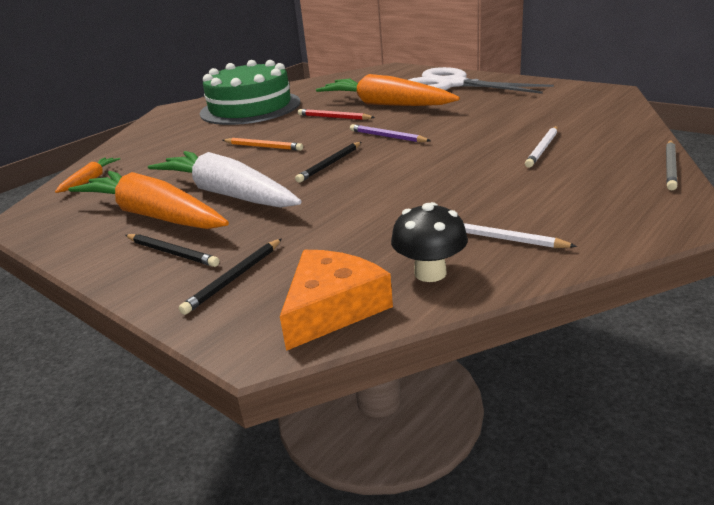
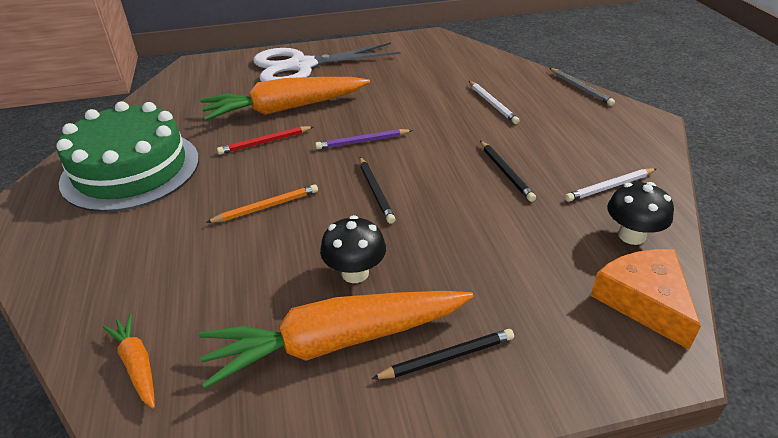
camera: 55 degrees left, 10 degrees up
(227, 194) = (355, 273): white carrot -> black mushroom
(234, 278) = (544, 334): black pencil -> black pencil (505, 172)

